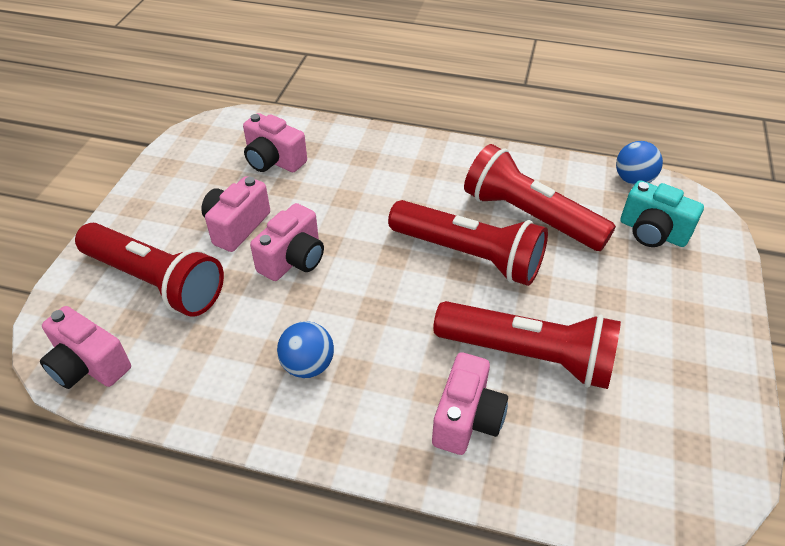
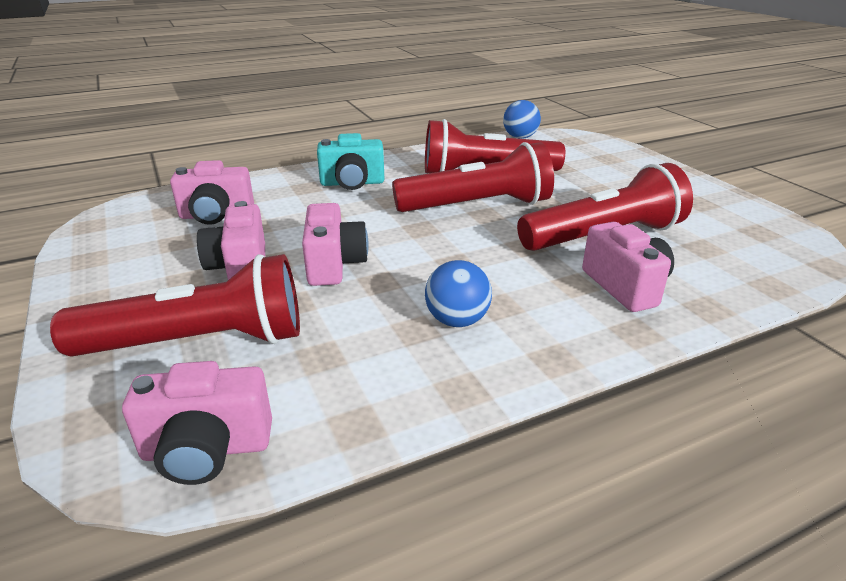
camera: 40 degrees left, 15 degrees down
(652, 232) = (571, 154): turquoise camera -> turquoise camera (352, 183)

